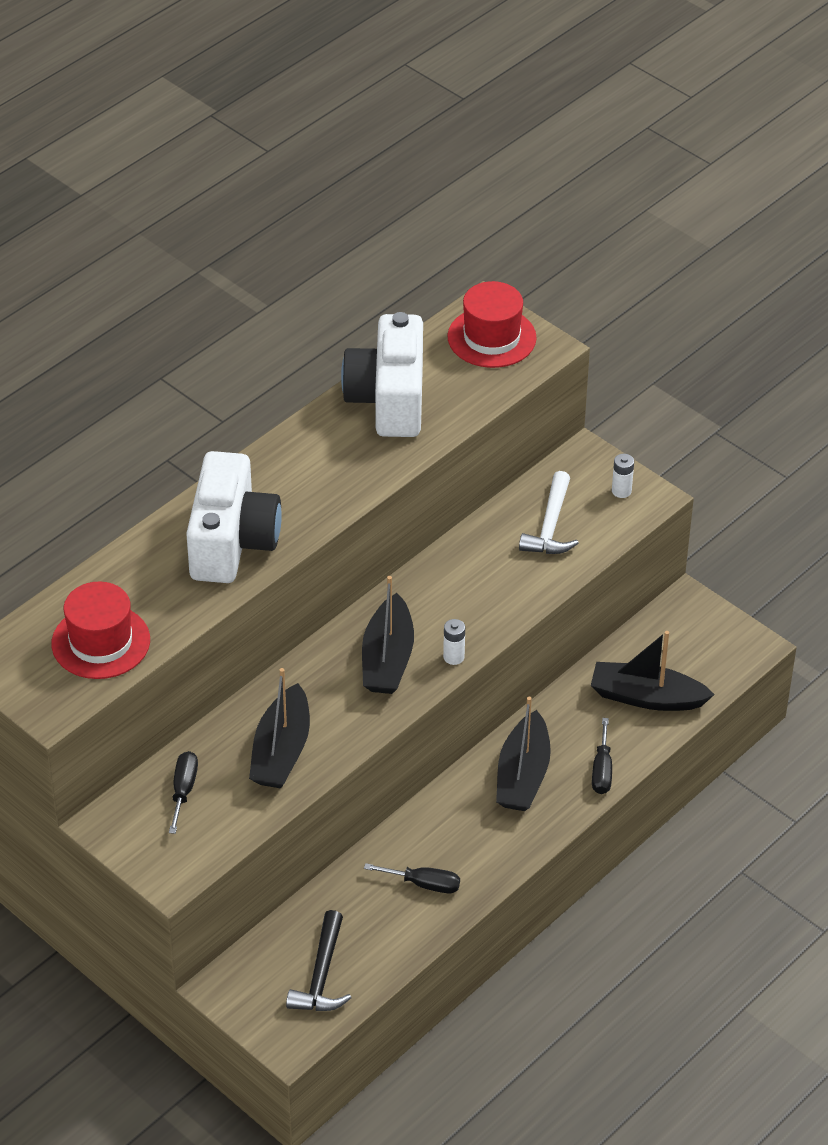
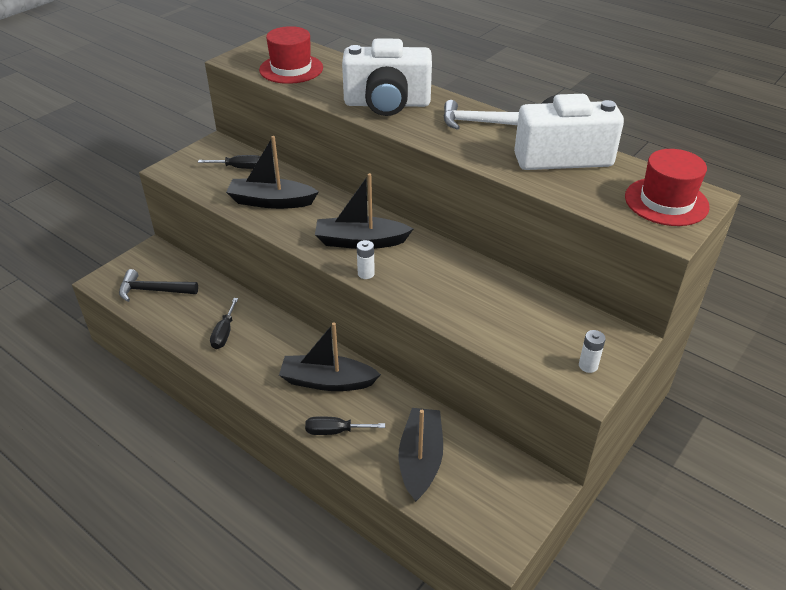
camera: 85 degrees right, 5 degrees down
(550, 525) = (527, 321): white hammer -> white hammer (478, 122)

